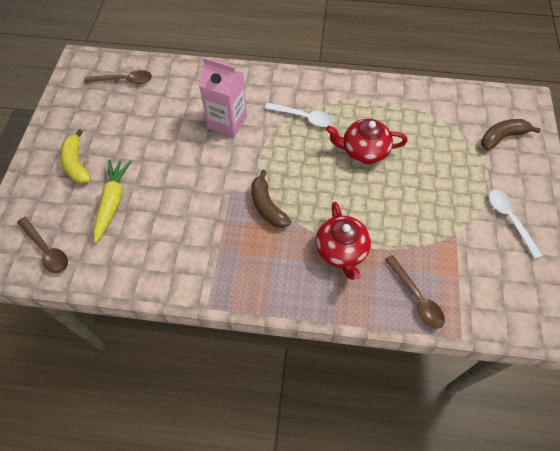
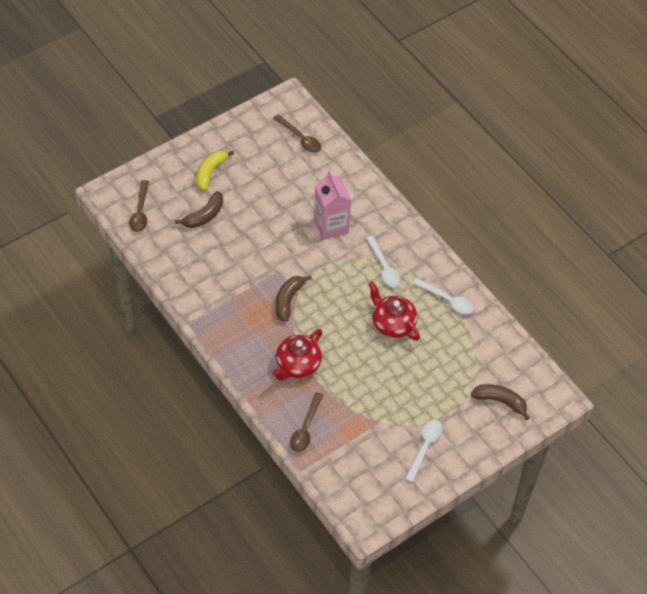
camera: 45 degrees right, 5 degrees down
(113, 202) = (204, 216): yellow carrot -> brown banana
(375, 102) = (447, 300): none -> white spoon

